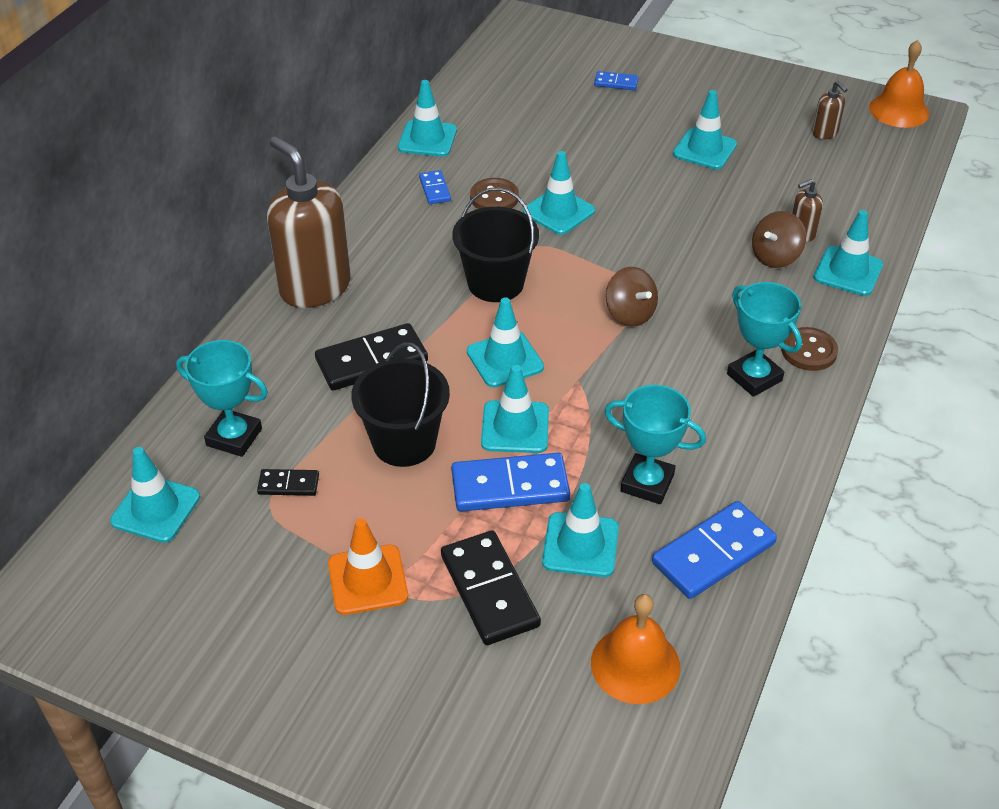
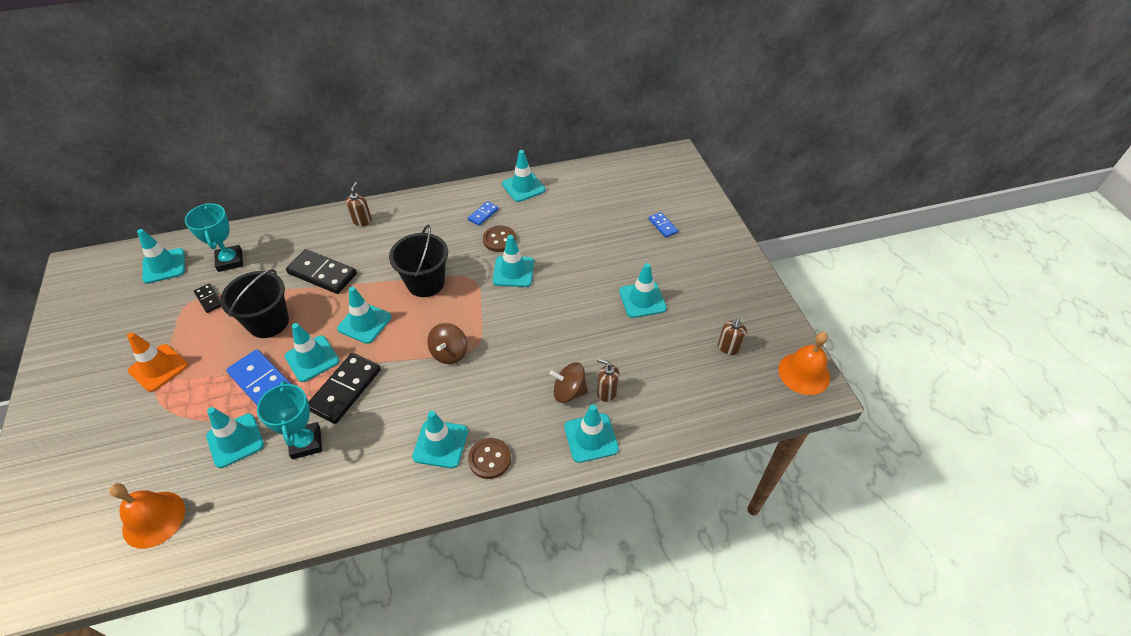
camera: 50 degrees right, 5 degrees up
(315, 287) = (362, 221): brown soap dispenser -> brown soap dispenser, size x0.43
(490, 590) = (177, 421): black domino -> black domino (345, 389)
(713, 553) = (266, 508): blue domino -> none
(754, 377) = (440, 444): turquoise trophy -> turquoise traffic cone

